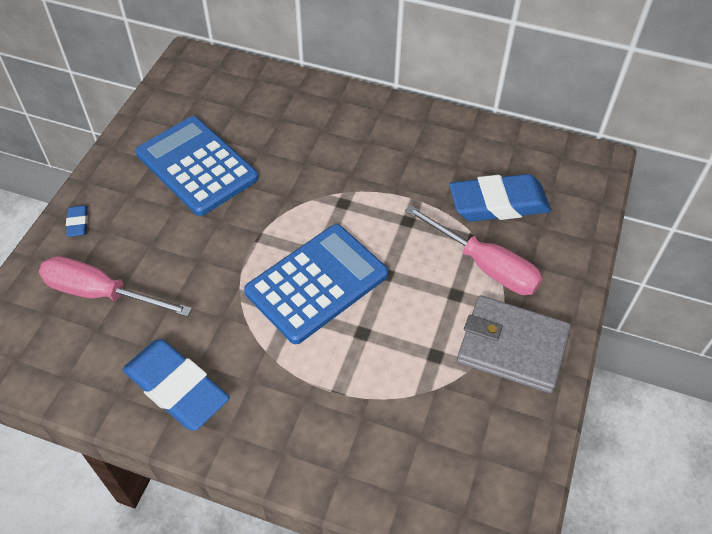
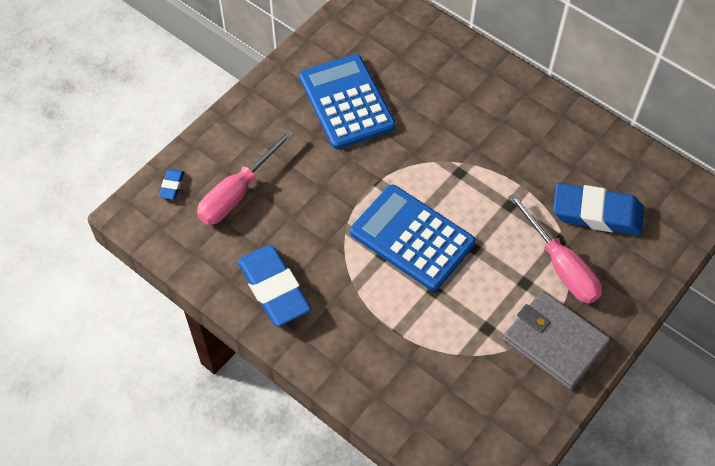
camera: 20 degrees right, 5 degrees up
(78, 223) = (235, 126): blue eraser -> blue eraser (172, 186)
(101, 293) = (237, 193): pink screwdriver -> pink screwdriver turned 90 degrees counterclockwise
(317, 283) = (412, 237): blue calculator -> blue calculator turned 120 degrees counterclockwise

